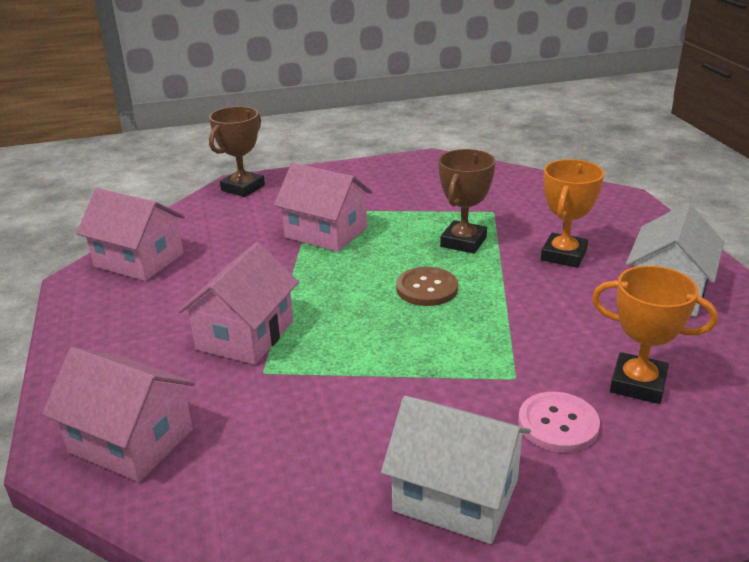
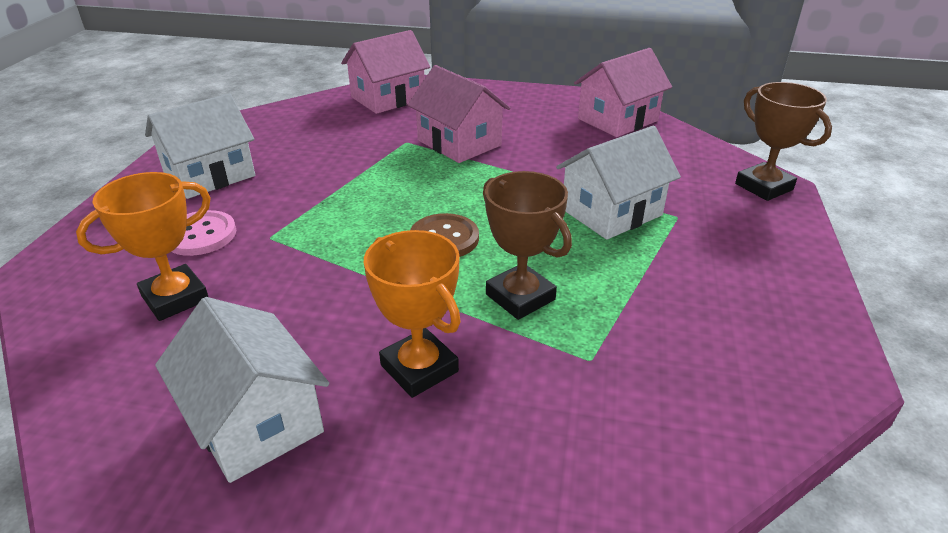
camera: 115 degrees right, 5 degrees up
(326, 232) = (611, 212): pink house -> white house

